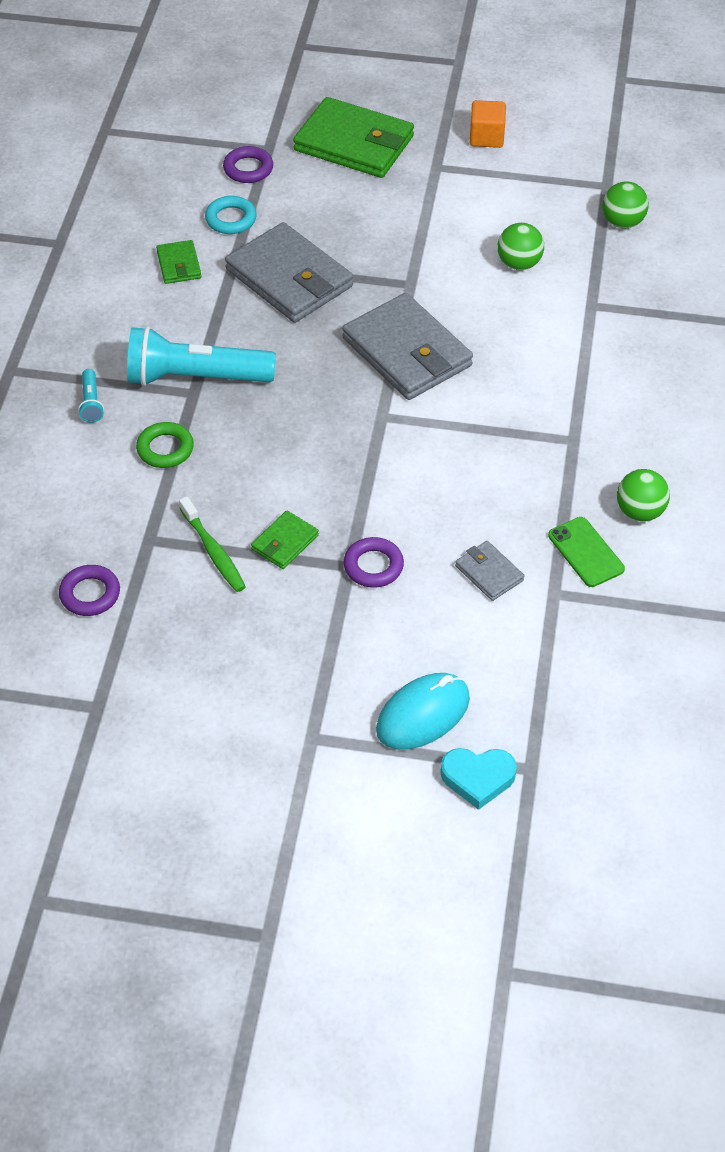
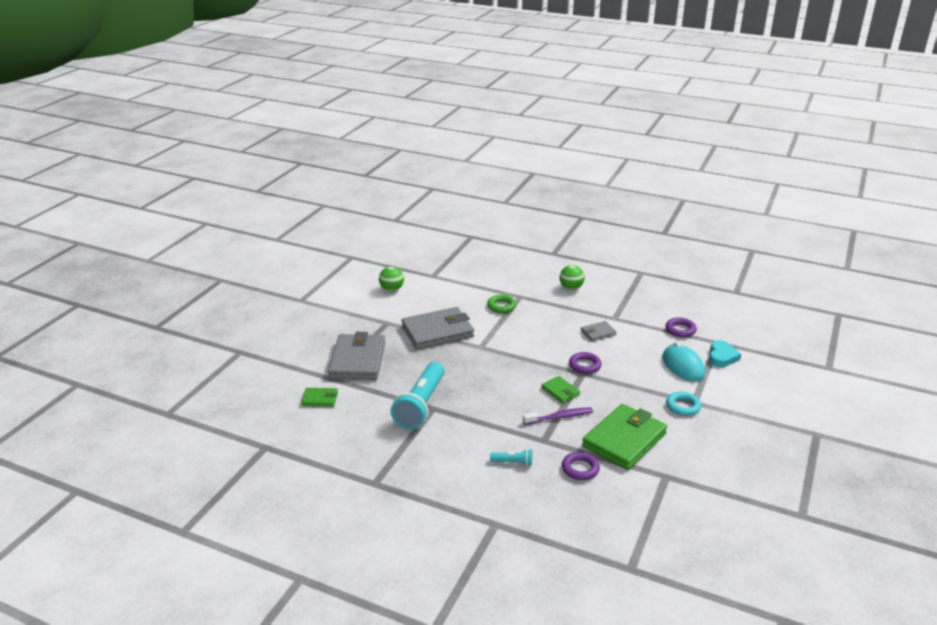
camera: 75 degrees left, 20 degrees down
(91, 403) = (422, 450): turquoise flashlight -> turquoise flashlight (513, 462)
(165, 449) = (474, 424): green ring -> green ring (501, 306)
(213, 551) = (560, 417): green toothbrush -> purple toothbrush
(231, 219) = (293, 374): turquoise ring -> turquoise ring (683, 406)
(248, 169) = (252, 361): purple ring -> purple ring (680, 330)
(289, 278) = (357, 360): grey wallet -> grey wallet turned 60 degrees counterclockwise
(354, 143) = (260, 322): green wallet -> green wallet (624, 440)
(486, 137) = (289, 282): orange cube -> none
(585, 552) = (592, 305): green phone -> none
(622, 222) = (380, 258): green ball -> none

